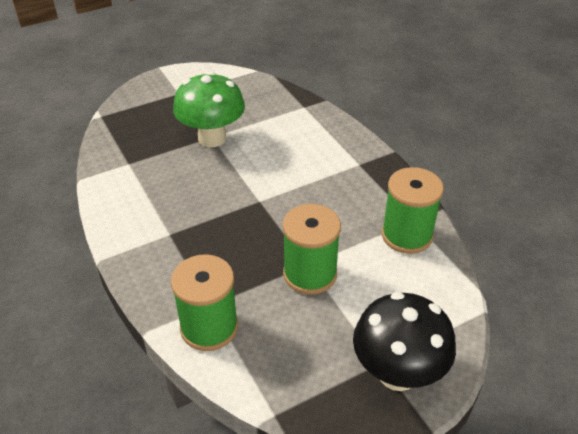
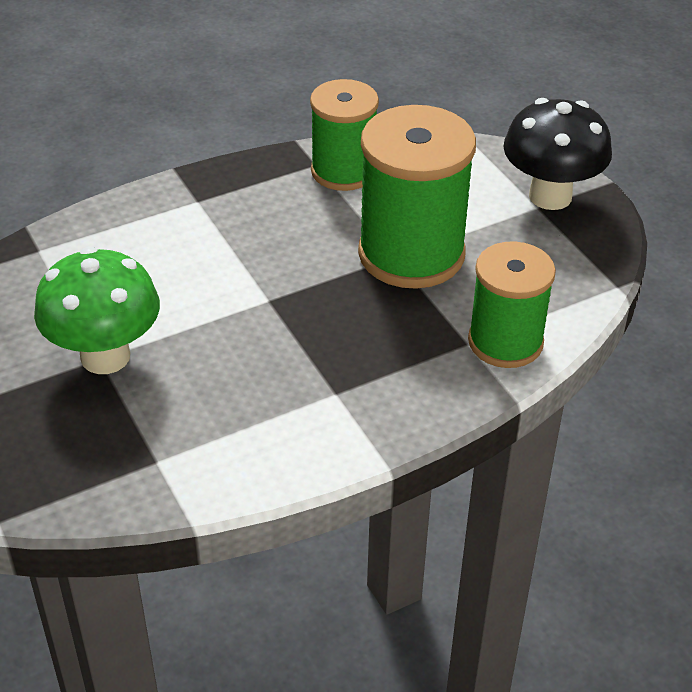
camera: 90 degrees left, 0 degrees up
(310, 274) = (411, 254): green spool -> green spool, size x1.52

